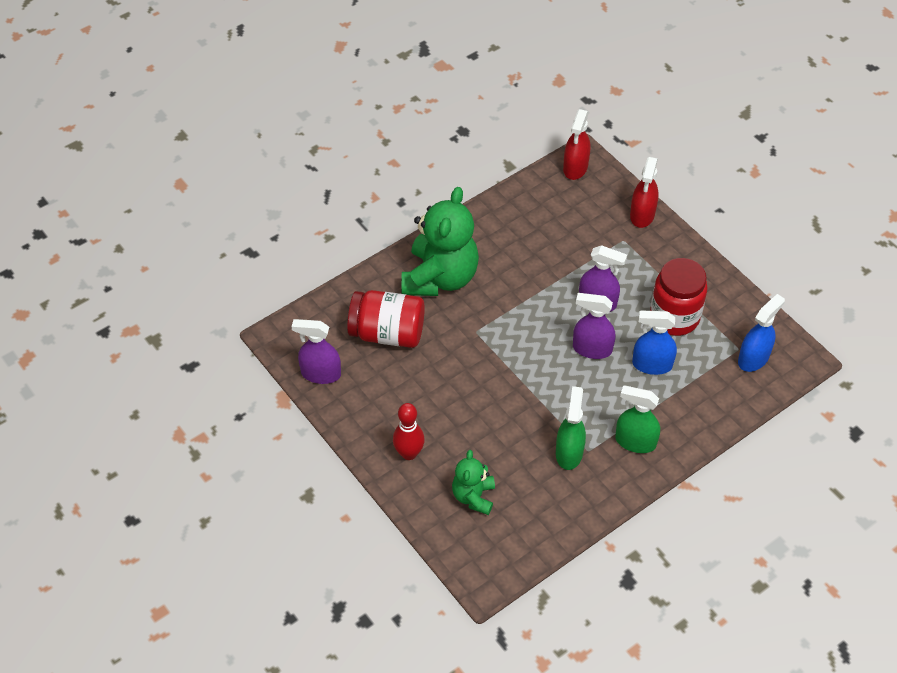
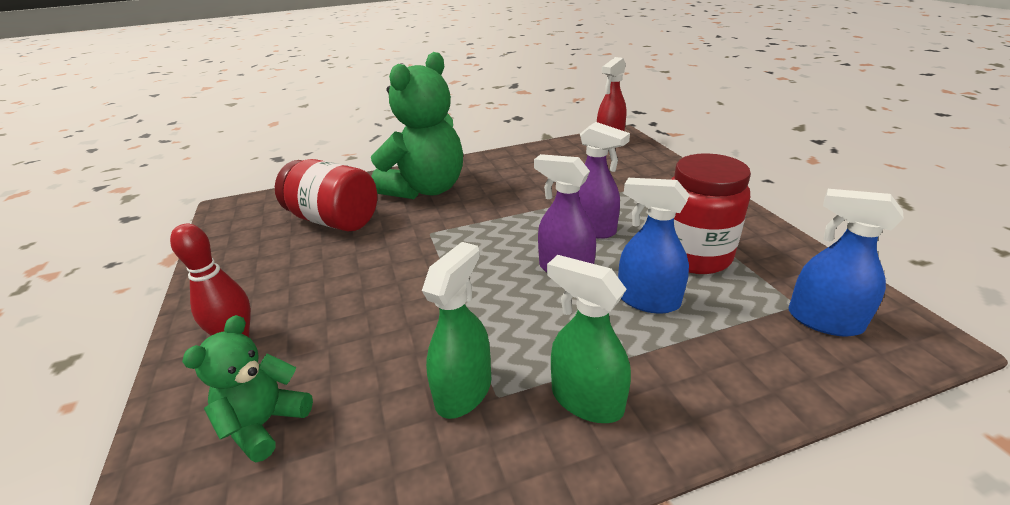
camera: 20 degrees right, 20 degrees down
(320, 374) = (231, 241): purple spray bottle -> none
(642, 215) = (671, 172): red spray bottle -> none
(753, 358) = (823, 320): blue spray bottle -> blue spray bottle turned 120 degrees counterclockwise

